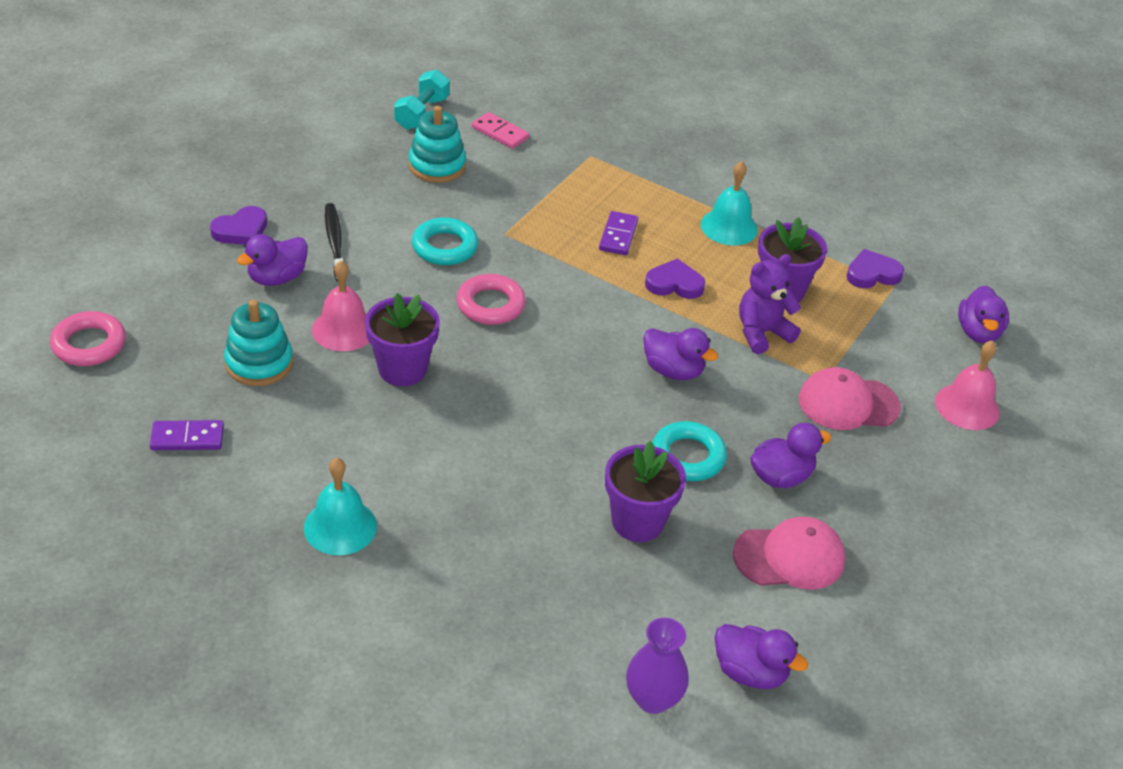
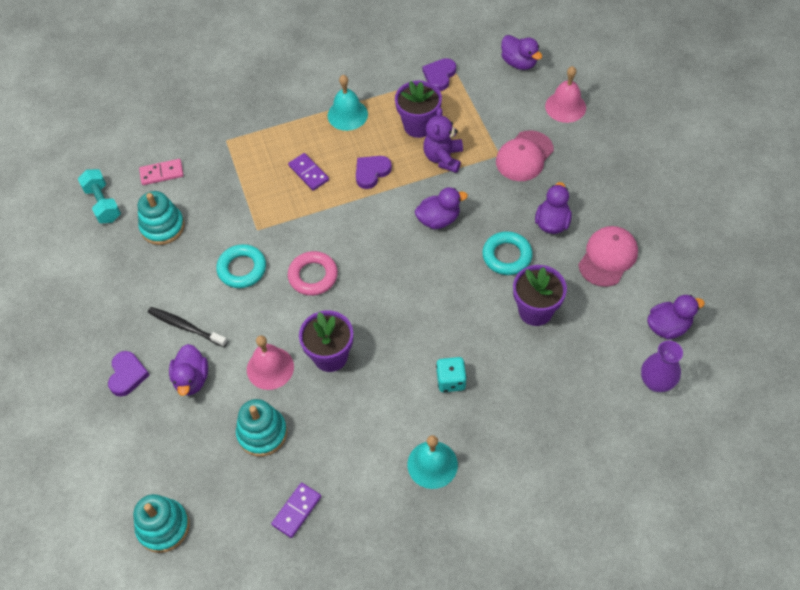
camera: 45 degrees left, 15 degrees up
(89, 344) = (163, 527): pink ring -> turquoise stacking toy
(466, 489) = (451, 380): none -> turquoise dice

